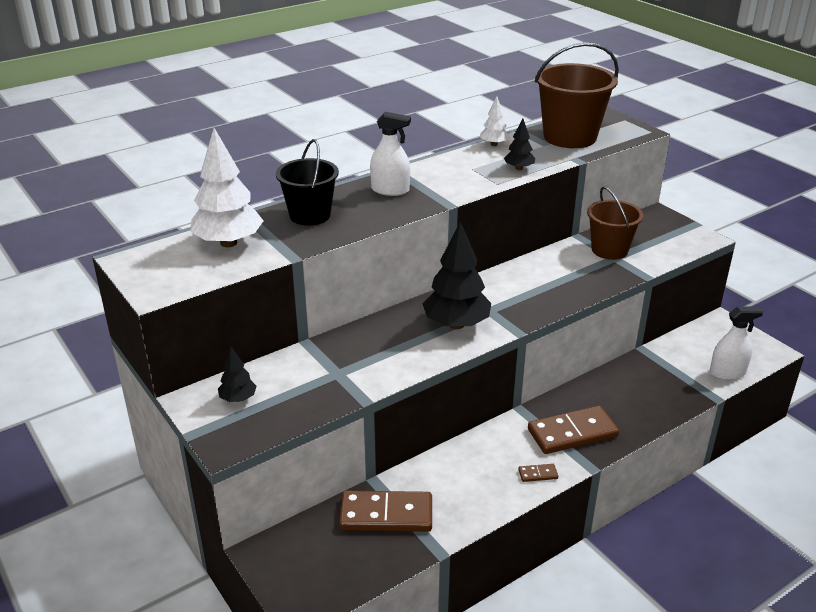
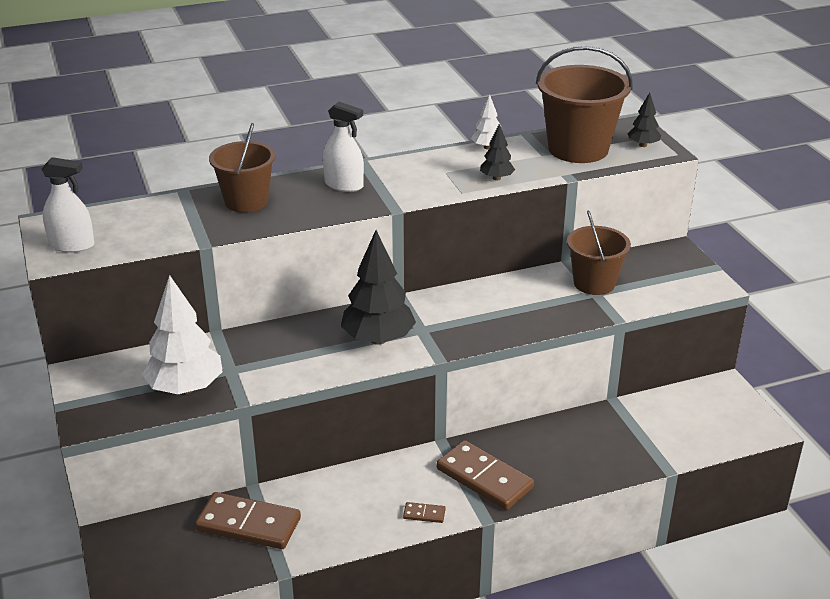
camera: 15 degrees right, 0 degrees up
(228, 243) = (151, 219): white tree -> white tree (185, 388)
(238, 399) = (122, 379): black tree -> black tree (643, 145)
(310, 215) = (246, 201): black bucket -> brown bucket
(572, 433) = (484, 478): brown domino -> brown domino turned 45 degrees clockwise
(727, 373) = (698, 444): white spray bottle -> white spray bottle (72, 245)

